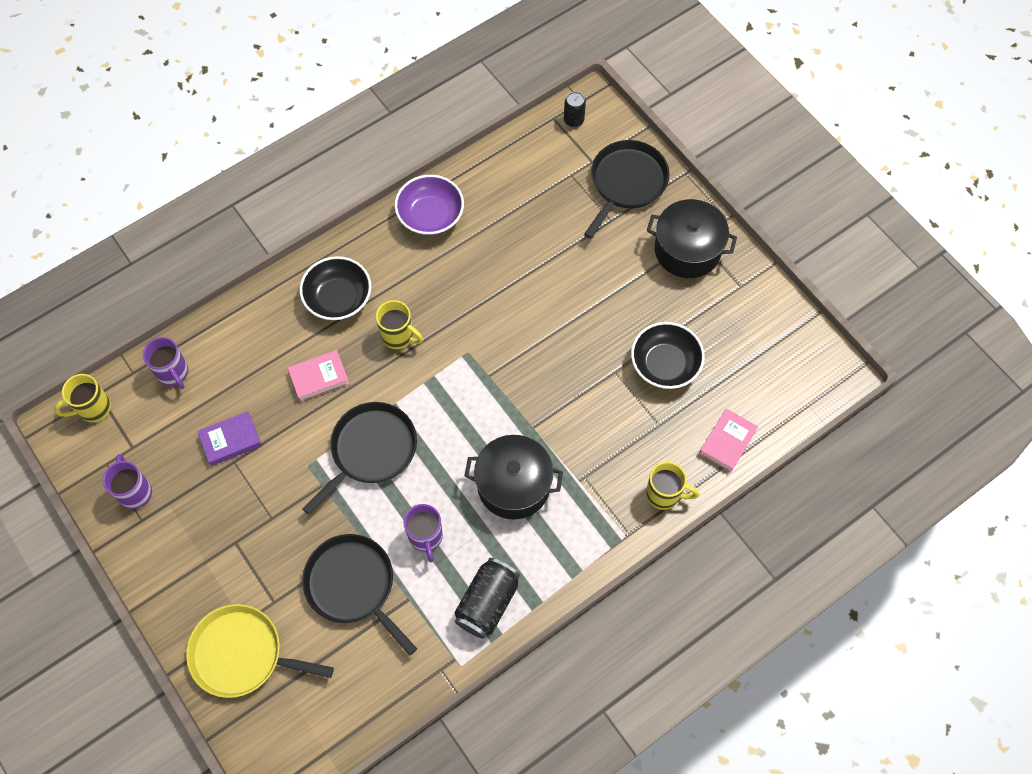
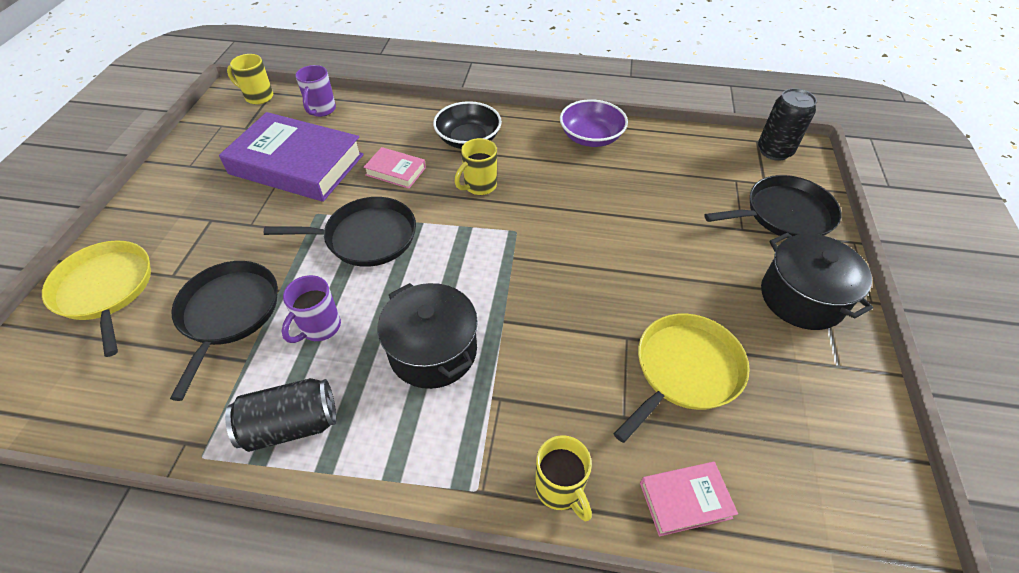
camera: 45 degrees right, 15 degrees down
(135, 491) = (211, 149): purple mug -> none
(230, 440) = (297, 164): purple book -> purple book, size x2.22
(399, 336) = (479, 186): yellow mug -> yellow mug turned 60 degrees clockwise
(573, 120) = (774, 151): black can -> black can, size x1.71
(665, 364) = (684, 370): black bowl -> yellow pan

